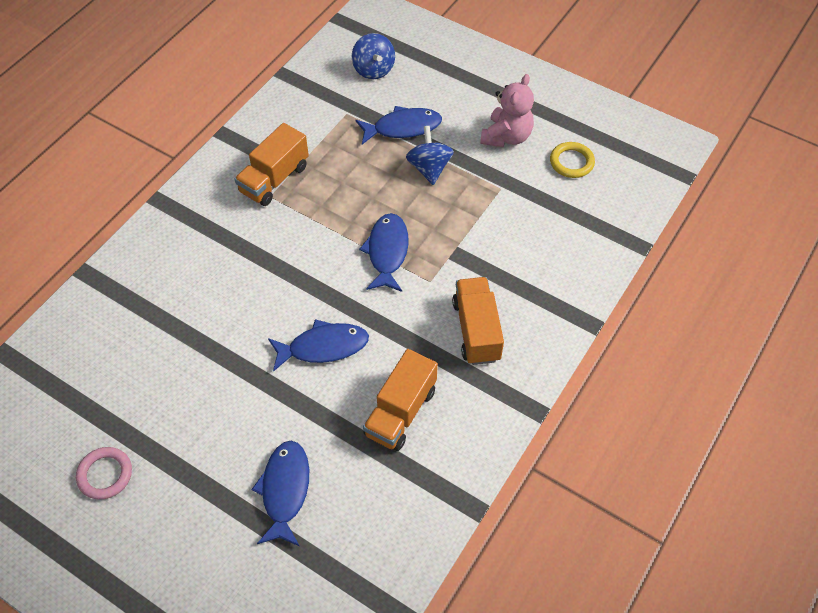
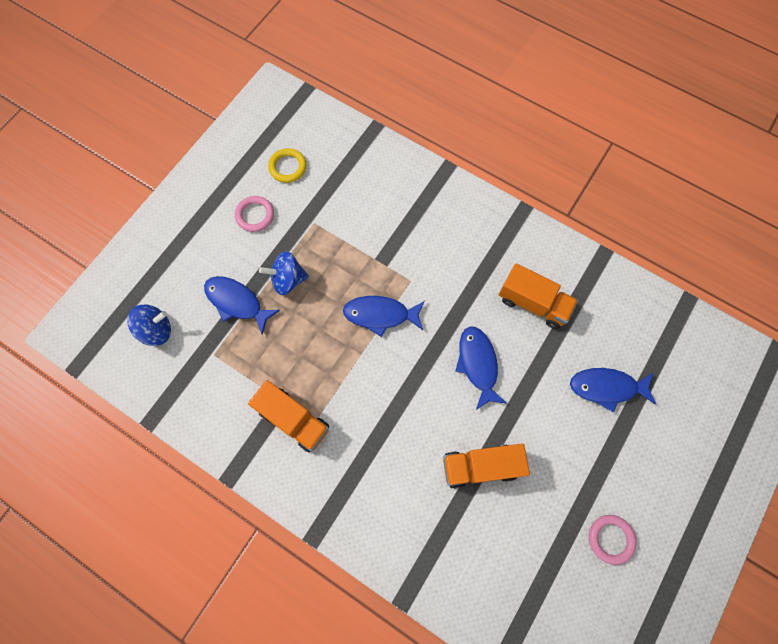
camera: 90 degrees left, 15 degrees up
(403, 128) = (237, 302): blue fish -> blue fish turned 45 degrees counterclockwise
(476, 330) = (457, 247): orange truck -> orange truck (480, 466)
(506, 137) = (255, 215): pink teddy bear -> pink ring

